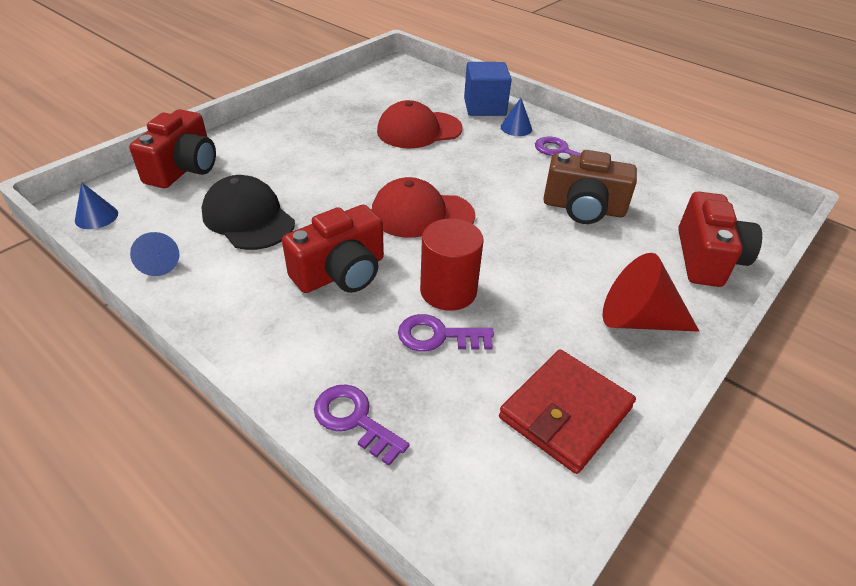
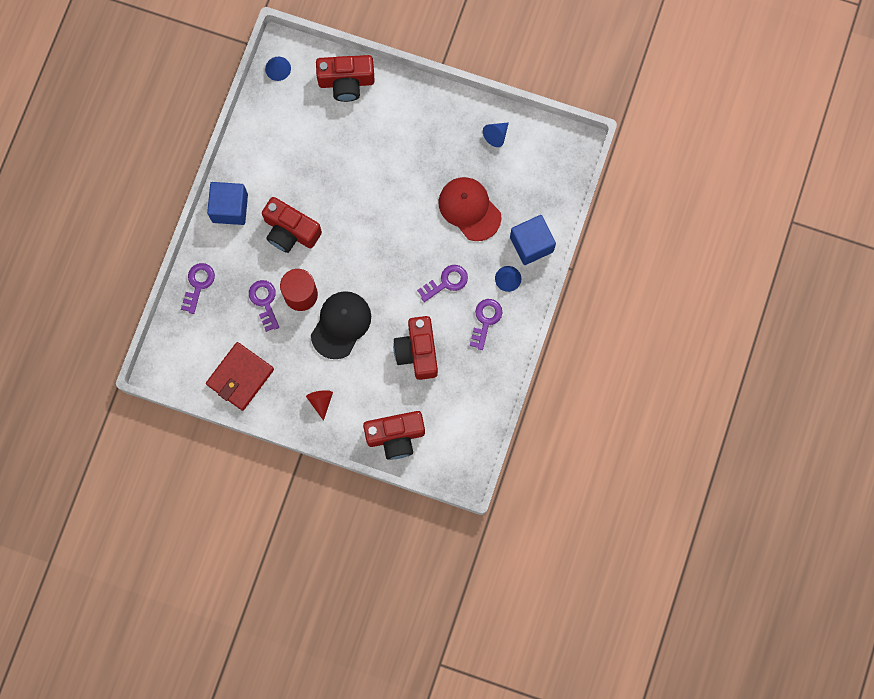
camera: 70 degrees right, 35 degrees up
(159, 263) = (256, 131): blue cone -> blue cone (496, 135)
(248, 218) = (315, 153): black cap -> black cap (341, 325)
(249, 330) = (230, 208): none -> blue cube
(422, 214) = (364, 253): red cap -> none
(499, 165) = (446, 282): none -> purple key
(565, 413) = (240, 377): red wallet -> red wallet turned 75 degrees counterclockwise
(583, 208) = (417, 351): brown camera -> red camera
(637, 319) = (321, 401): red cone -> red cone, size x0.56

